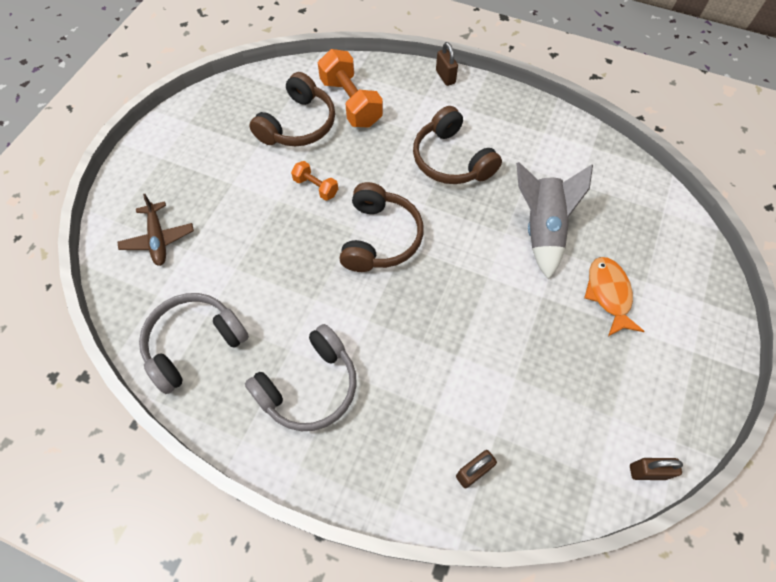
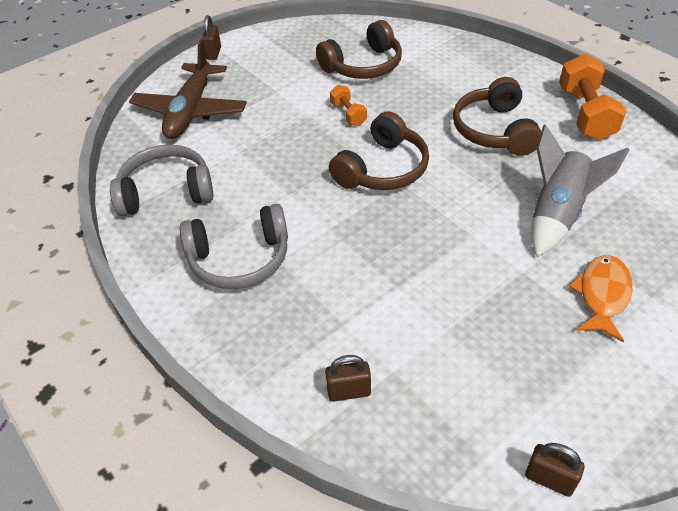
camera: 30 degrees right, 15 degrees down
(158, 239) = (190, 111): brown plane -> brown plane, size x1.68
(351, 102) = (423, 62): orange dumbbell -> orange dumbbell (585, 114)
(445, 77) = (530, 66): brown padlock -> brown padlock (214, 53)

